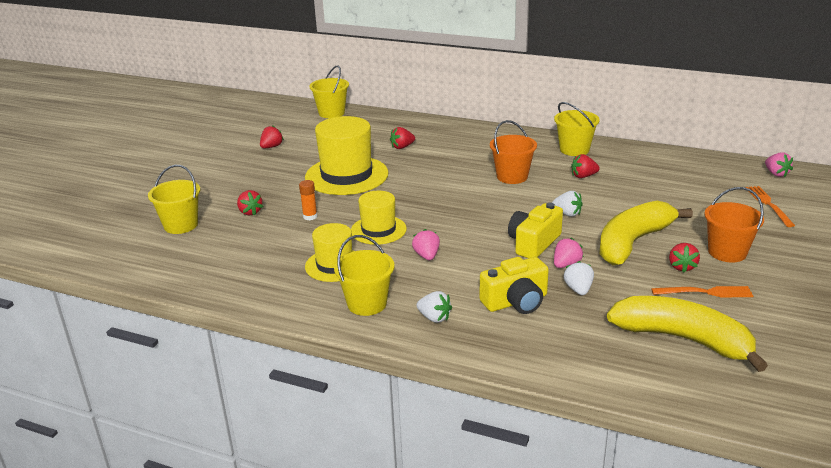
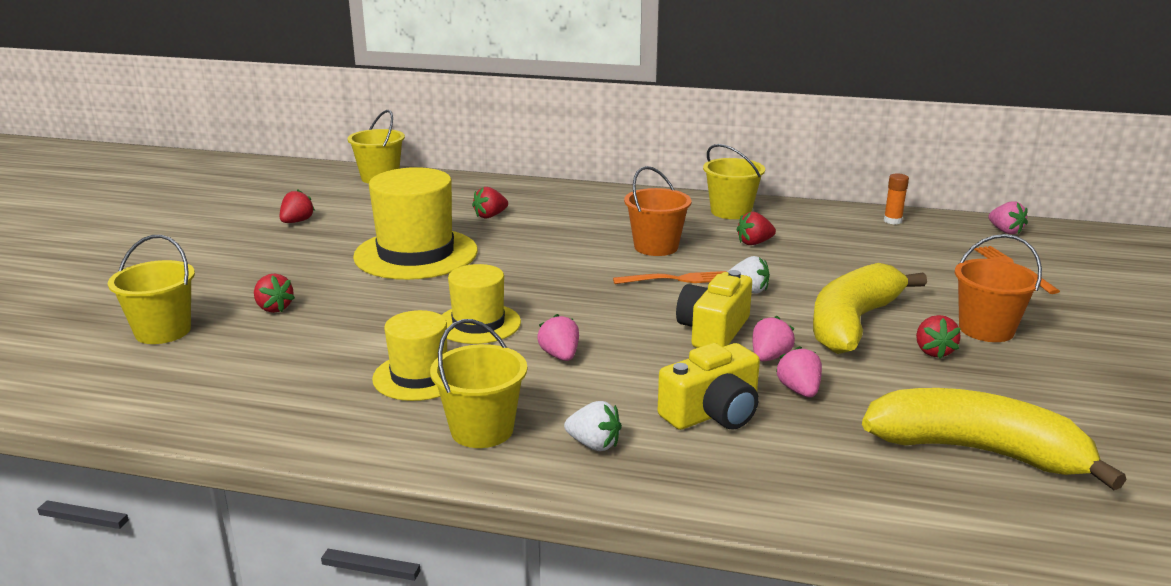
camera: 10 degrees left, 5 degrees down
(310, 216) = (369, 310): orange glue stick -> orange glue stick (892, 221)
(578, 289) = (799, 390): white strawberry -> pink strawberry
(706, 292) = (981, 384): orange fork -> orange fork (676, 279)

